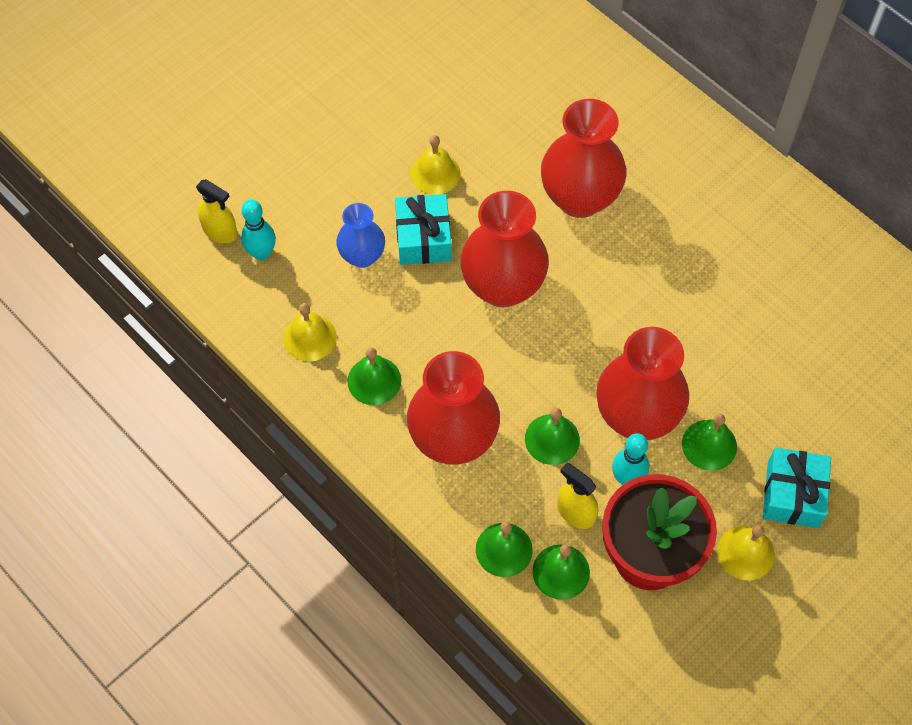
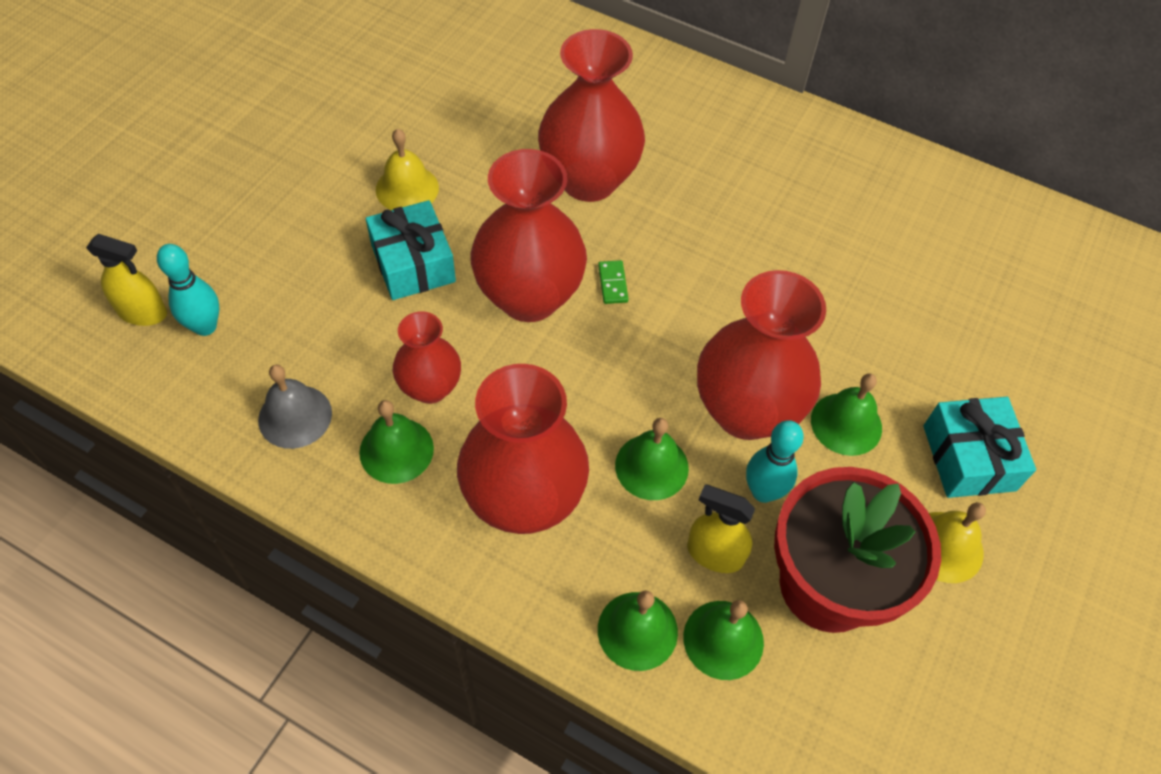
camera: 20 degrees left, 5 degrees down
(310, 337) = (295, 416): yellow bell -> grey bell
(362, 256) = (340, 301): blue vase -> none
(410, 340) = (430, 388): none -> red vase
(570, 290) = (612, 283): none -> green domino

